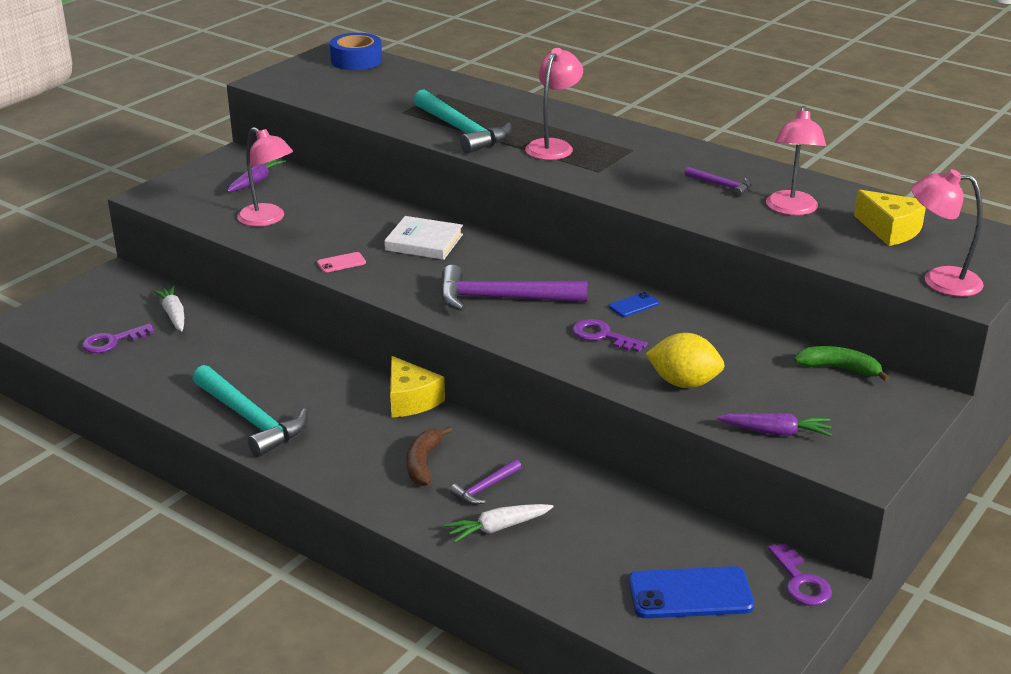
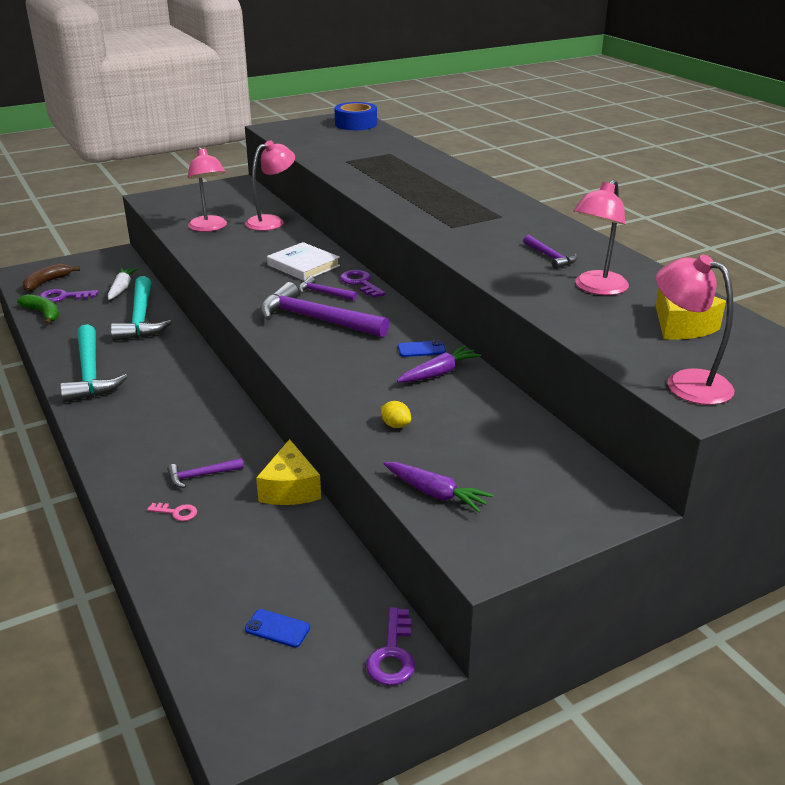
camera: 25 degrees right, 0 degrees up
(256, 181) = (232, 201): purple carrot -> purple carrot (438, 373)
(341, 263) = (225, 267): pink phone -> none
(410, 400) = (218, 389): yellow cheese -> yellow cheese (290, 489)
(423, 463) = (176, 441): brown banana -> brown banana (47, 282)
(462, 131) = (375, 180): turquoise hammer -> turquoise hammer (141, 318)
(479, 268) = (323, 293): none -> purple hammer
(498, 528) = (177, 512): white carrot -> pink key
(553, 146) = (436, 202): pink lamp -> pink lamp (272, 221)
(602, 336) = (366, 368): purple key -> purple key (360, 283)
(684, 383) = (395, 425): yellow lemon -> yellow lemon, size x0.49
(690, 594) = (277, 628): blue phone -> blue phone, size x0.49
(839, 369) = (559, 451): green banana -> green banana (43, 313)

